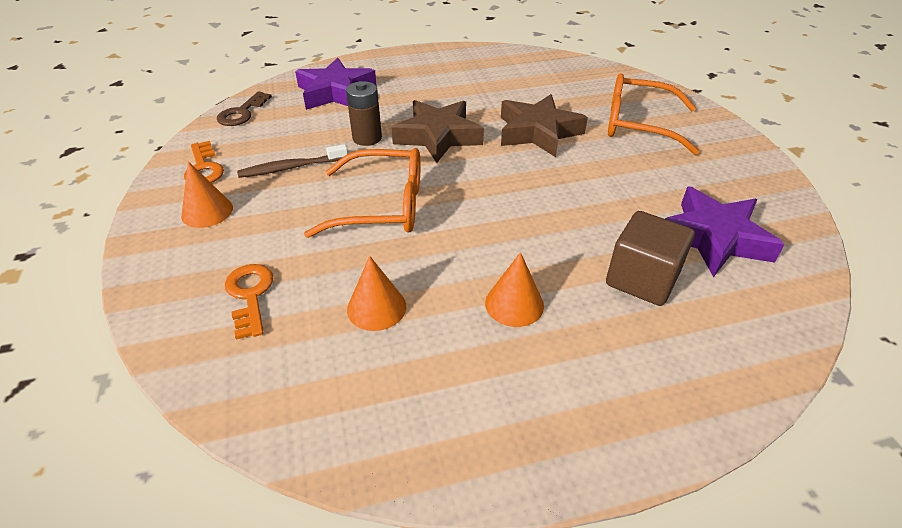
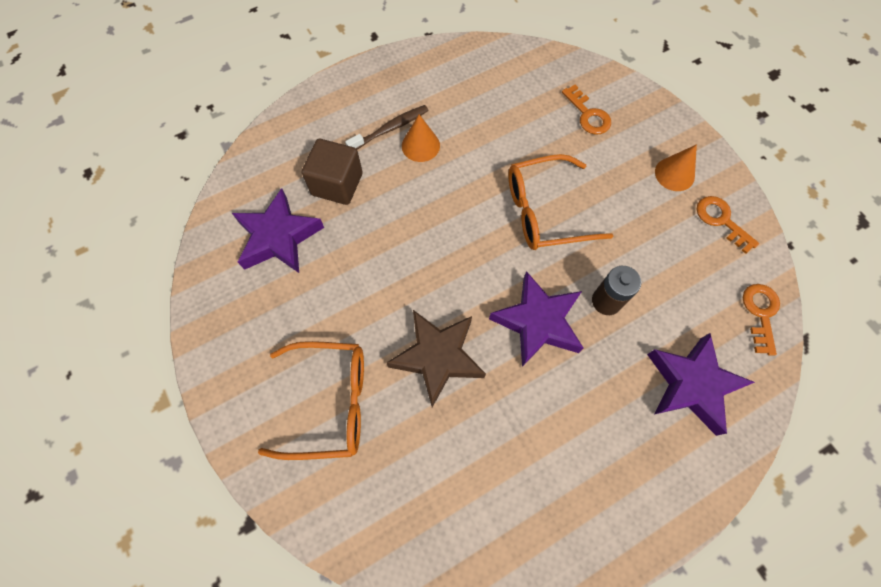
camera: 165 degrees right, 25 degrees up
(242, 113) = (760, 313): brown key -> orange key
(291, 168) = (648, 239): brown toothbrush -> brown toothbrush (390, 129)
(376, 307) = (505, 124): orange cone -> none
(438, 136) = (537, 322): brown star -> purple star

